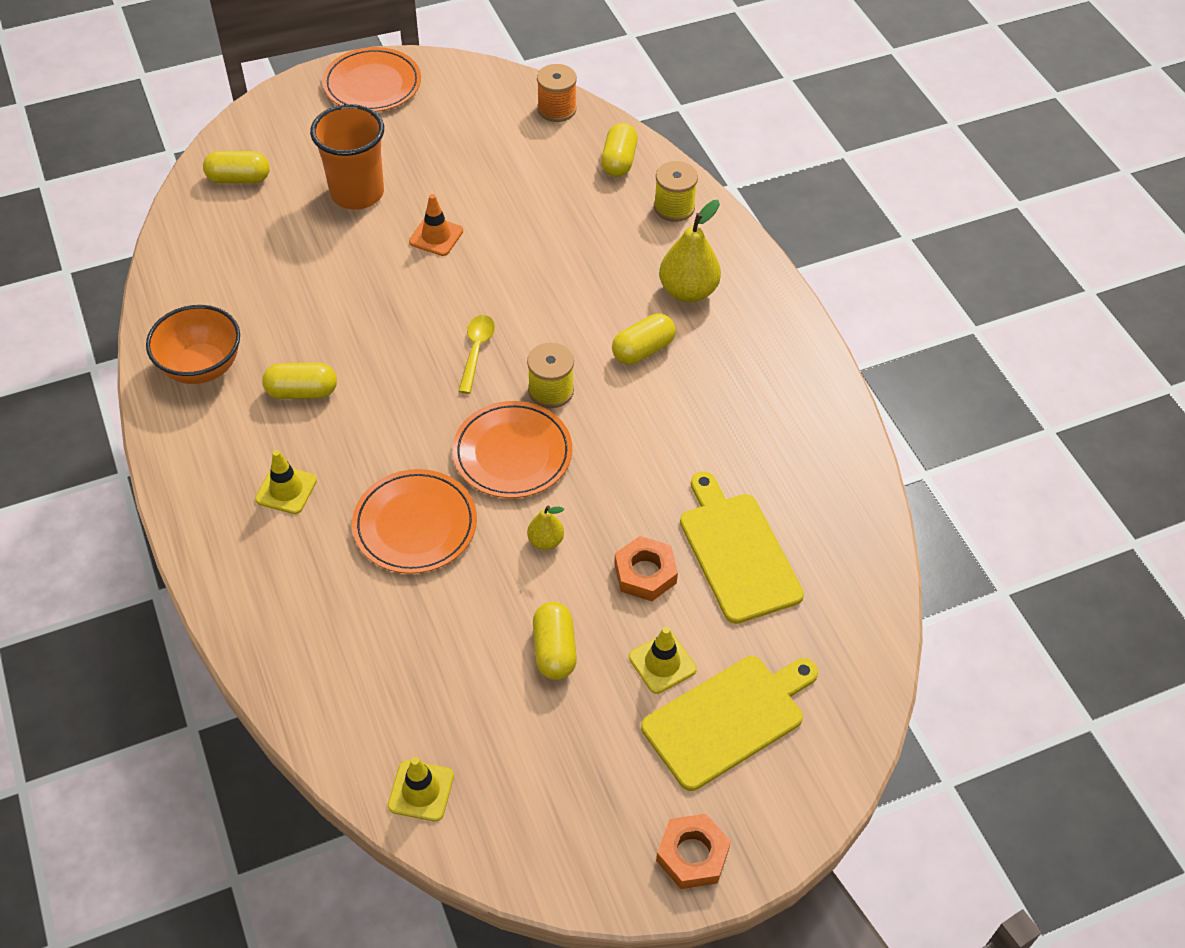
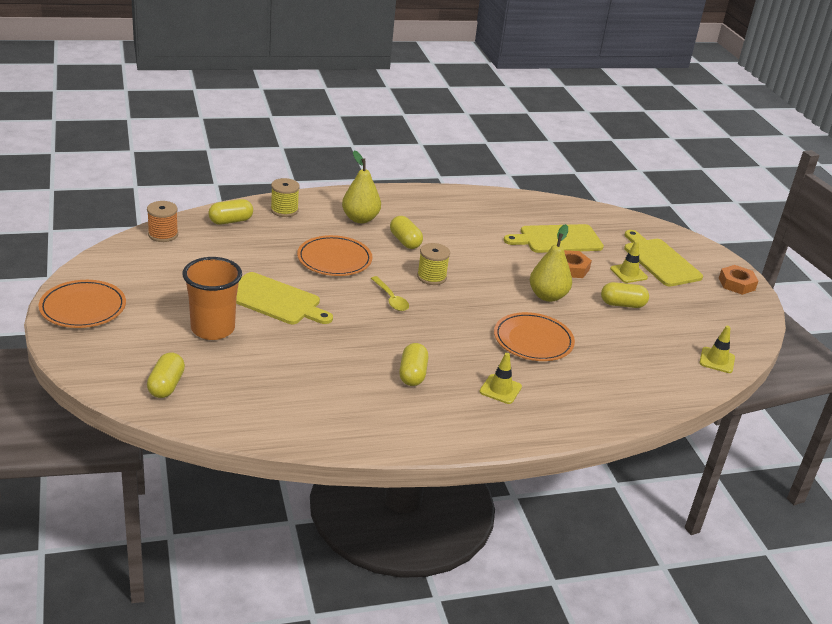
camera: 85 degrees left, 20 degrees down
(202, 367) = (377, 420): orange bowl -> none
(436, 236) = (275, 300): orange traffic cone -> yellow cutting board
(476, 351) = (391, 299): yellow spoon -> yellow spoon turned 135 degrees counterclockwise
(512, 453) = (480, 298): orange plate -> orange plate (334, 259)
(545, 541) = (547, 296): yellow pear -> yellow pear, size x1.89
(618, 161) = (231, 221): yellow capsule -> yellow capsule turned 45 degrees counterclockwise

